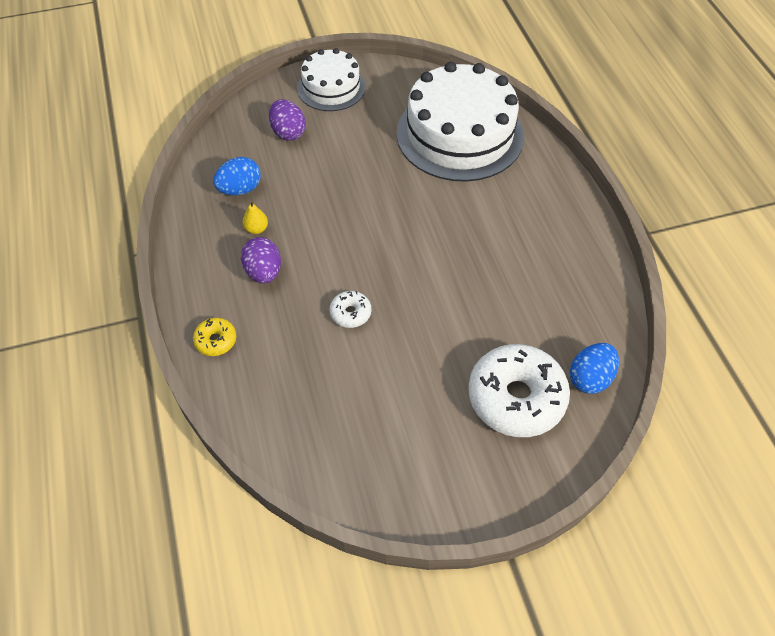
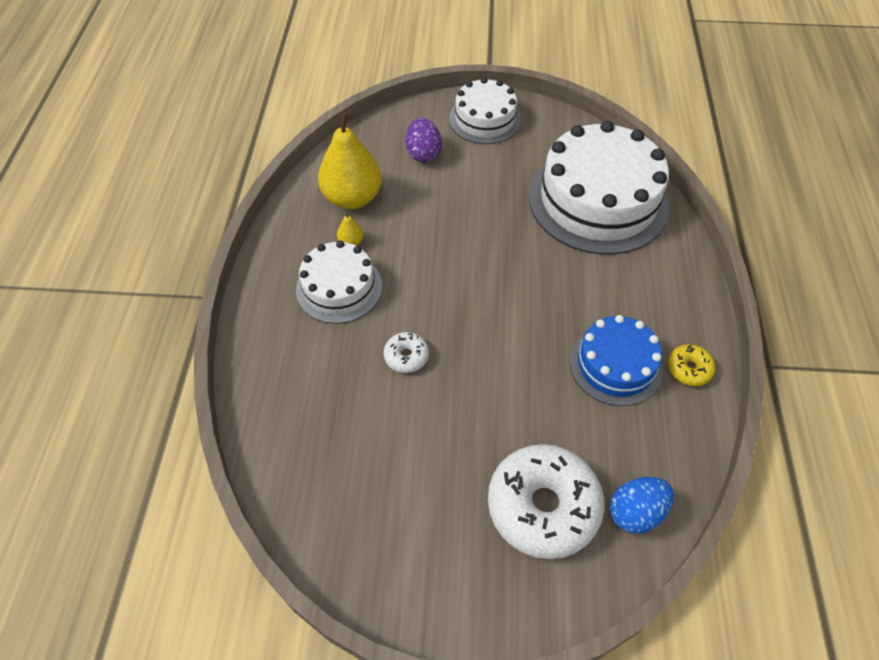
camera: 20 degrees right, 0 degrees up
(216, 340) = (263, 343): yellow donut -> yellow donut (689, 369)
(240, 189) = (352, 198): blue egg -> yellow pear
(264, 272) = (339, 288): purple egg -> white cake
(528, 267) = (615, 365): none -> blue cake

